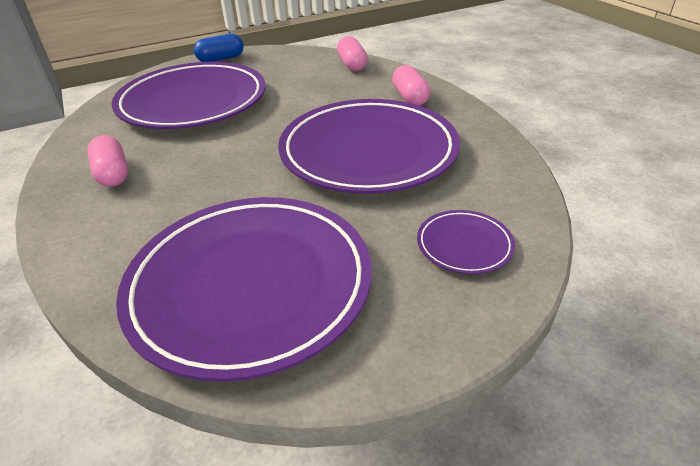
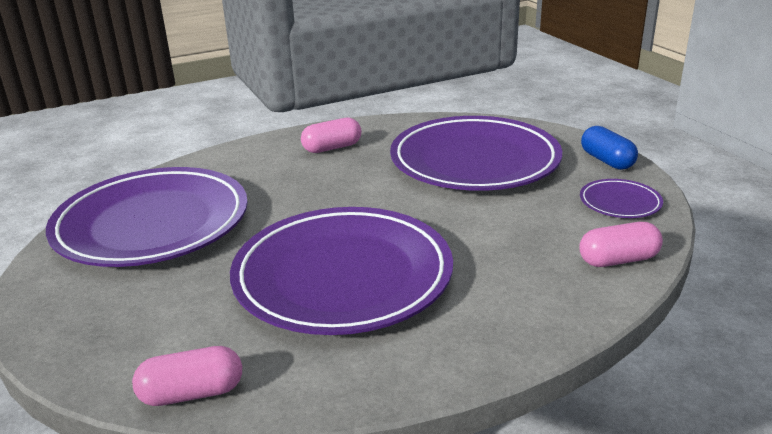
camera: 90 degrees right, 10 degrees down
(410, 97) = (500, 314): pink capsule -> pink capsule (192, 393)
(464, 245) = (140, 336): purple plate -> purple plate (620, 202)

